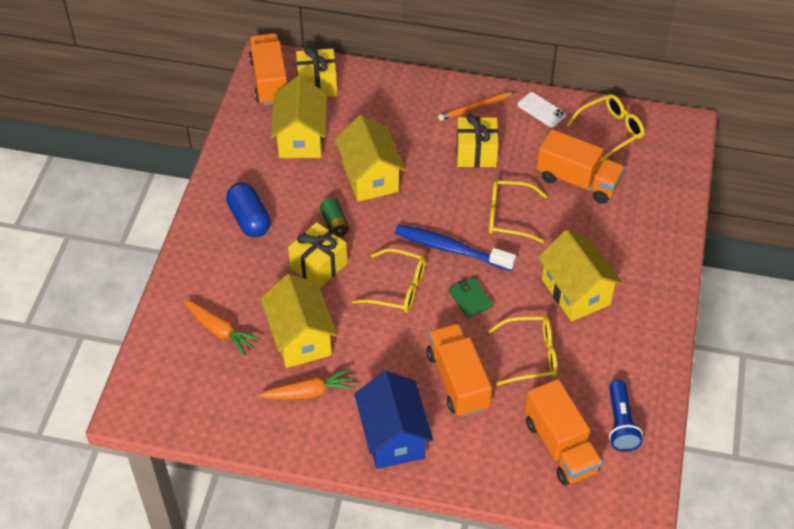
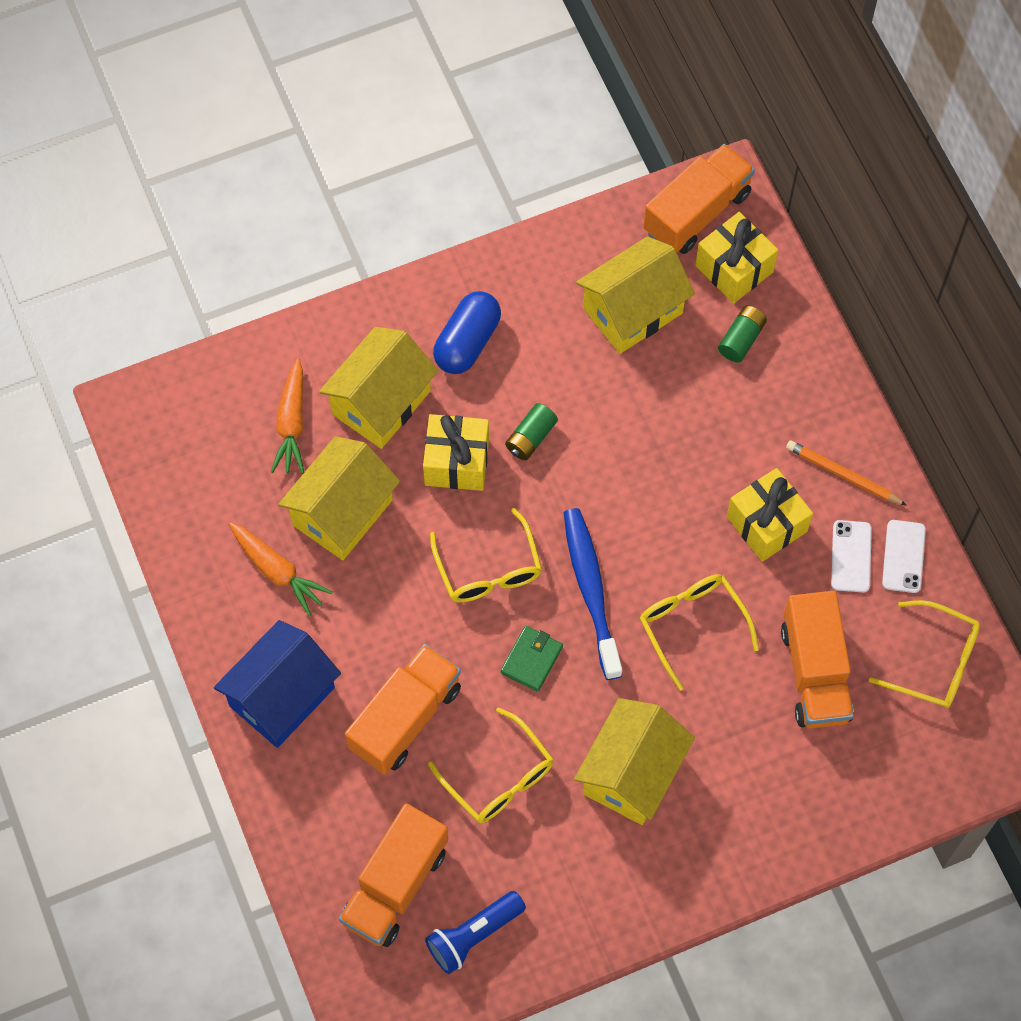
camera: 55 degrees right, 15 degrees up
(360, 104) = (741, 339): none -> green battery
(370, 177) = (632, 428): yellow house -> yellow house (381, 402)
(524, 130) = (851, 556): none -> white phone

